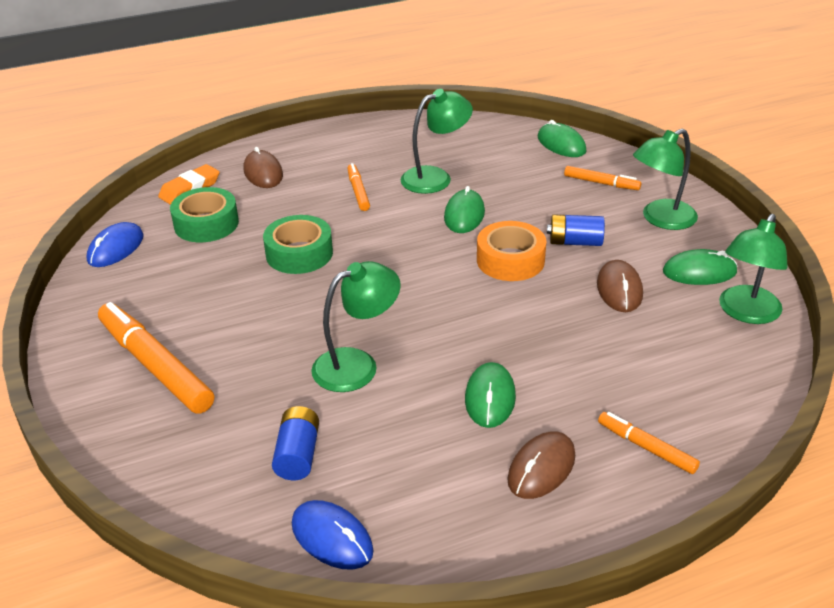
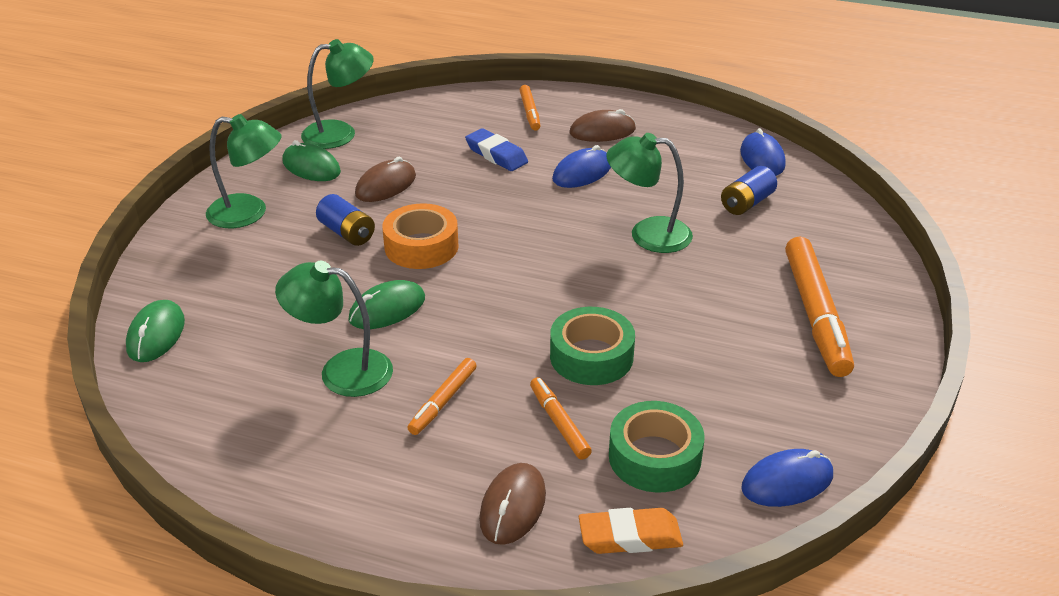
camera: 140 degrees left, 0 degrees up
(490, 398) = (582, 172): green mouse -> blue mouse
(590, 371) = (496, 155): none -> blue eraser
(601, 183) = (219, 269): orange marker -> orange marker (559, 423)

